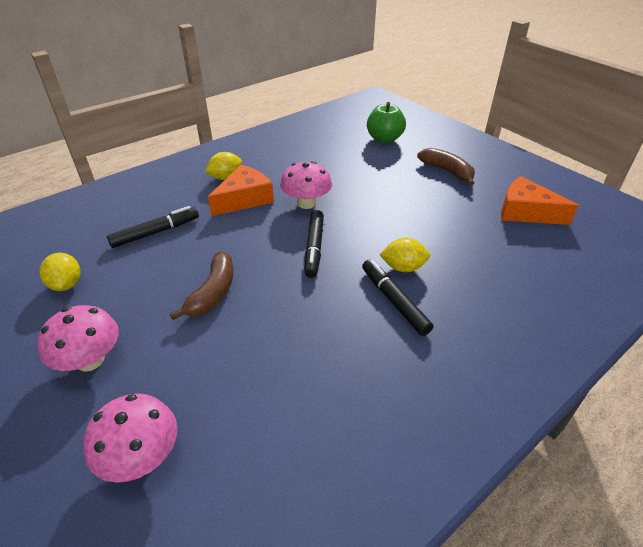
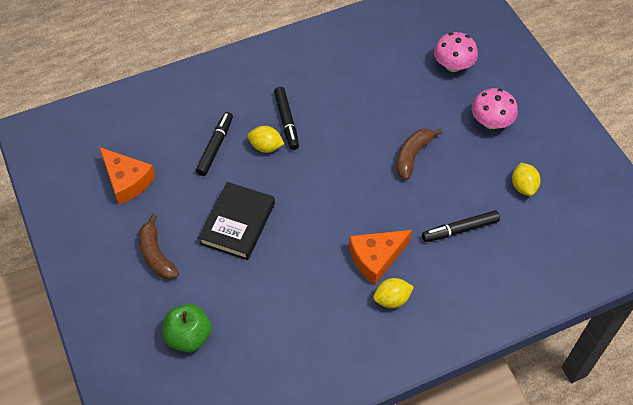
camera: 165 degrees left, 15 degrees up
(306, 203) = (318, 238): pink mushroom -> none
(314, 248) = (327, 181): black marker -> black marker (215, 147)
(390, 200) = (237, 223): none -> black book

